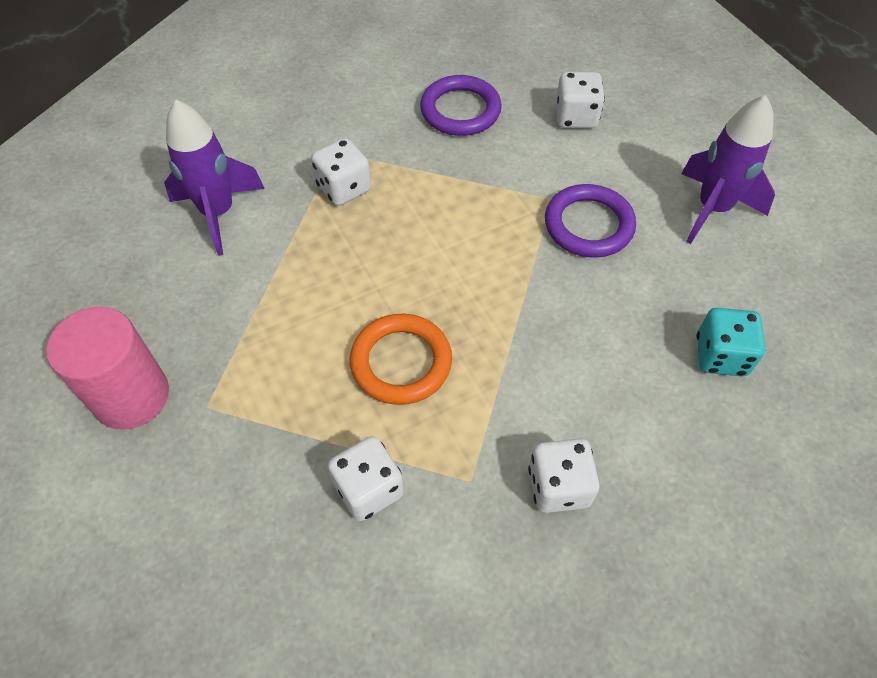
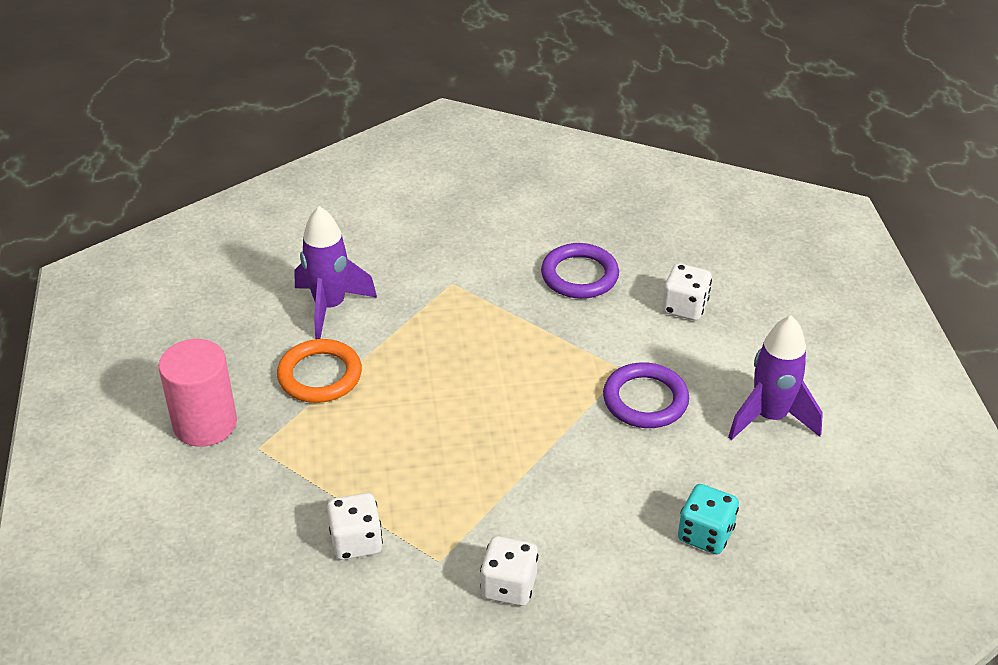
camera: 20 degrees right, 15 degrees down
(344, 188) = (444, 314): white dice -> none
(401, 362) = (426, 460): orange ring -> orange ring (320, 375)

